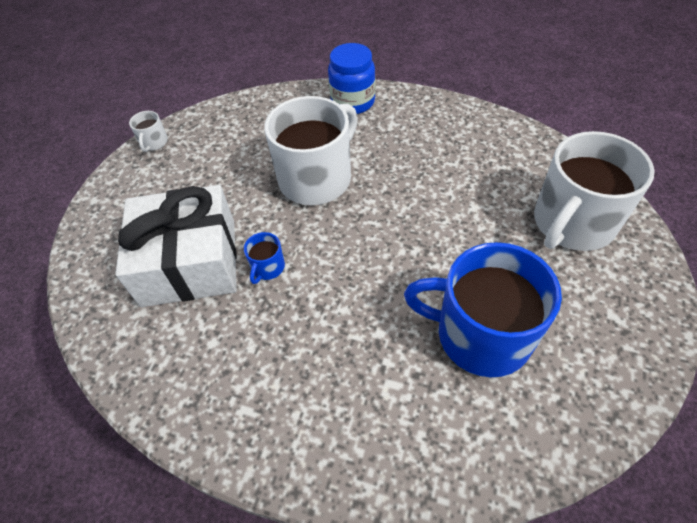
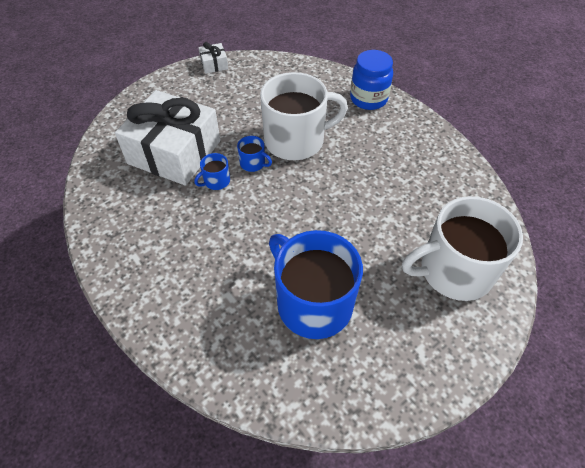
camera: 30 degrees right, 0 degrees up
(154, 143) = (214, 64): white mug -> white gift
(292, 226) = (253, 163): none -> blue mug

